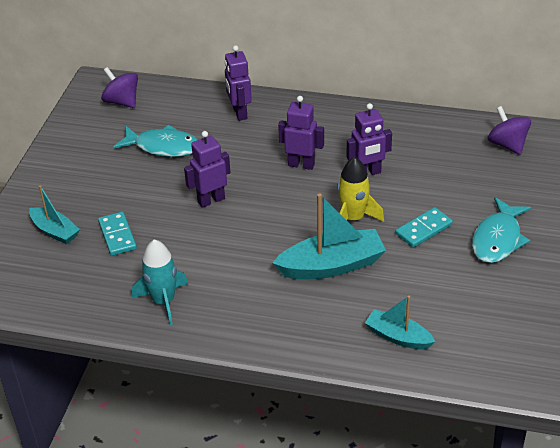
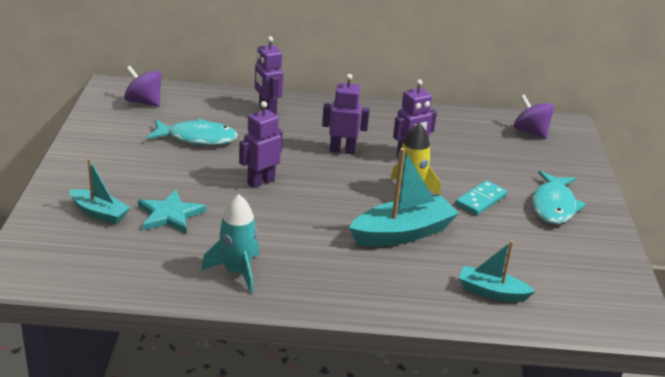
camera: 15 degrees left, 10 degrees down
(117, 235) = (169, 215): turquoise domino -> turquoise star

